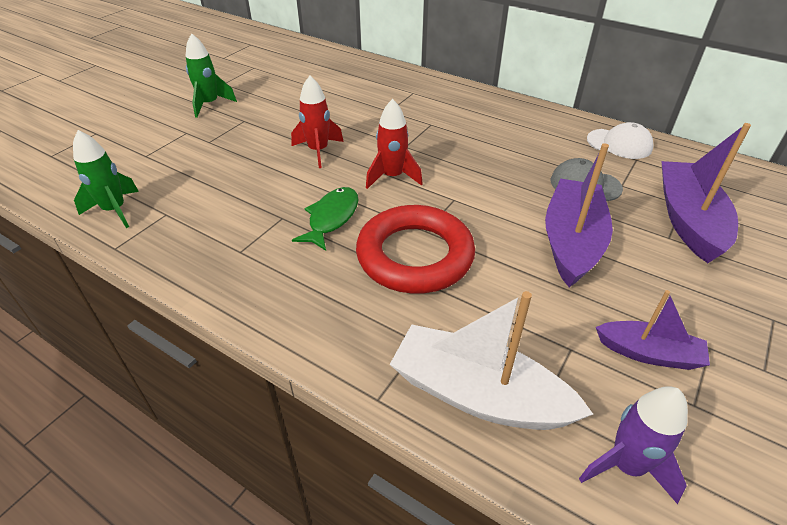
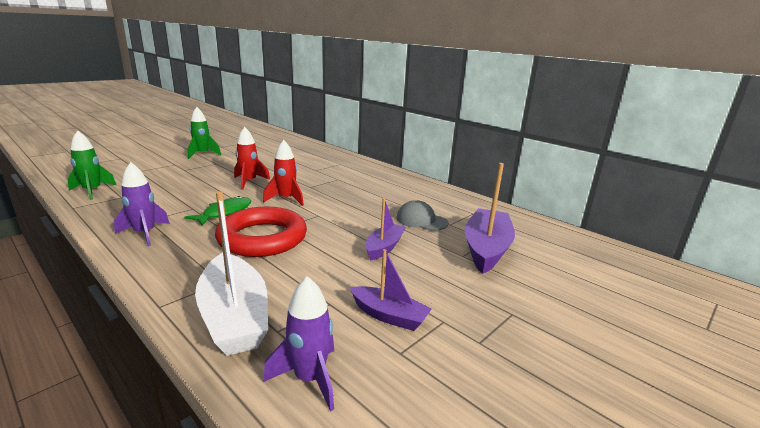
camera: 10 degrees right, 20 degrees down
(258, 279) = (145, 234): none -> purple rocket
(478, 394) = (234, 316): white boat -> white boat turned 150 degrees counterclockwise
(572, 242) = (384, 247): purple boat -> purple boat, size x0.59
(619, 144) = (466, 204): white cap -> none

